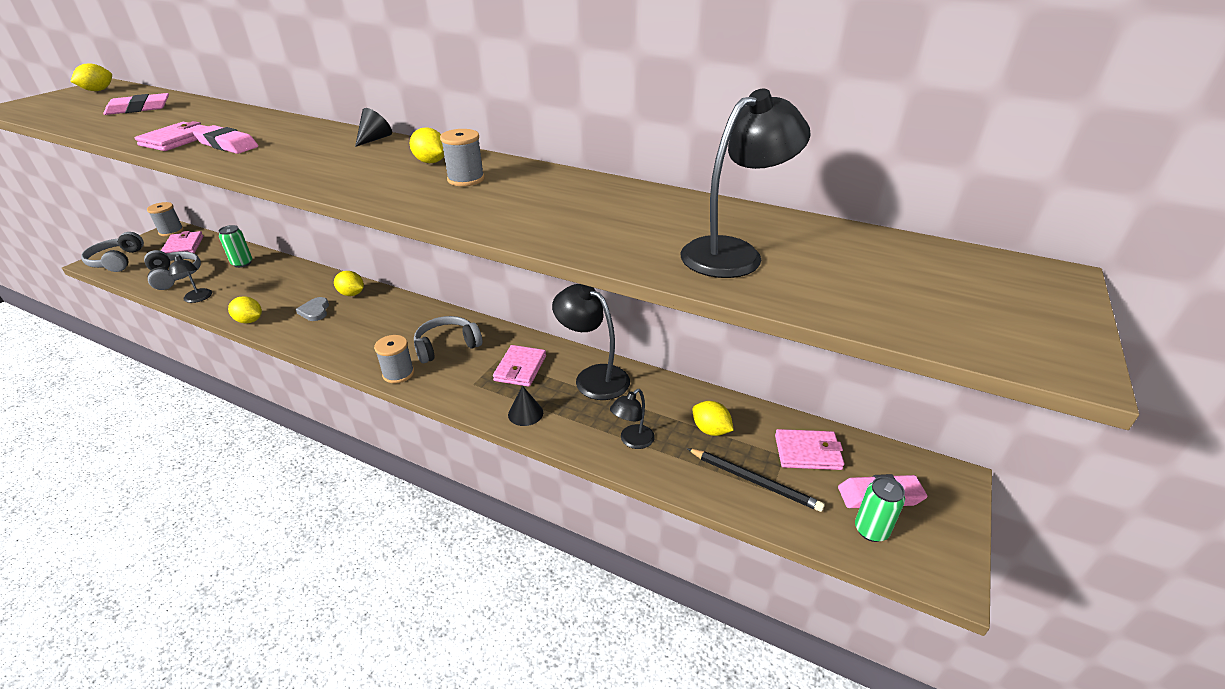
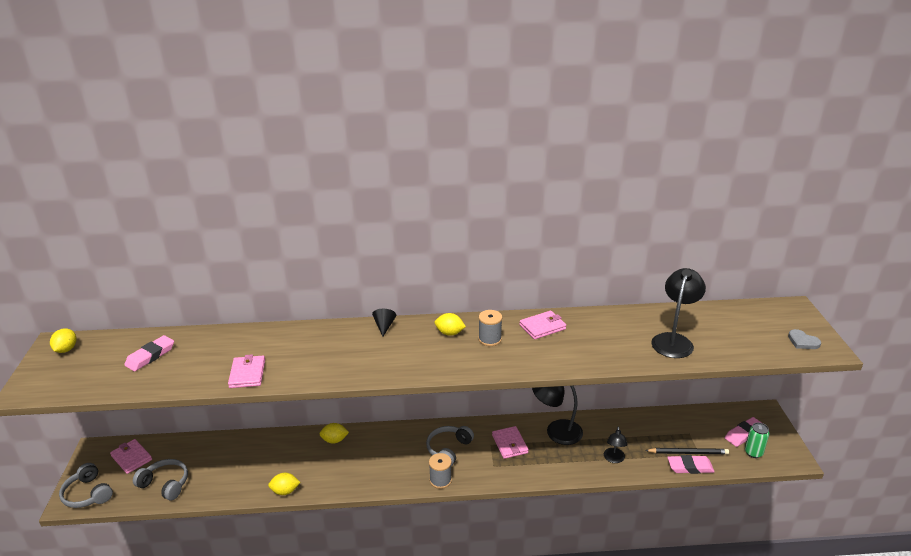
camera: 30 degrees left, 5 degrees down
(171, 231) = (96, 449): grey spool -> none
(198, 299) = (216, 493): black lamp -> none
(227, 145) = (293, 365): pink eraser -> pink eraser (690, 467)
(242, 263) = (209, 451): green can -> none
(315, 311) = (325, 464): grey heart -> grey heart (802, 341)
(525, 413) = (543, 470): black cone -> none
(710, 430) = (644, 435): yellow lemon -> none
(807, 452) = (697, 426): pink wallet -> pink wallet (542, 327)

